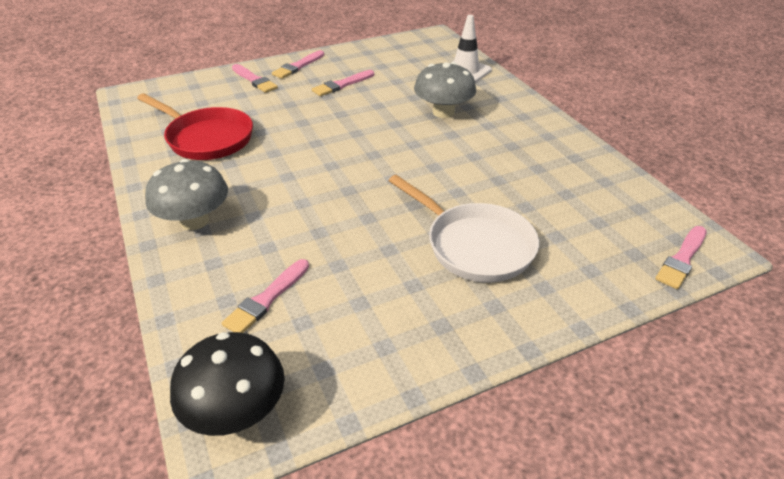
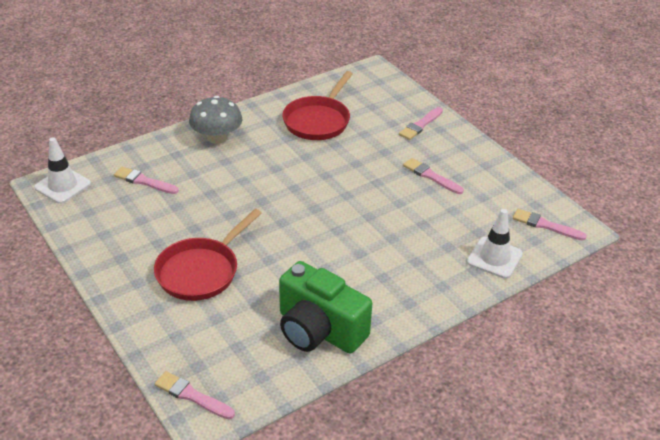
camera: 80 degrees right, 0 degrees up
(236, 411) = (62, 186): black mushroom -> white traffic cone
(298, 66) = (457, 145): pink brush -> pink brush (545, 225)
(443, 112) = (399, 245): grey mushroom -> none
(474, 245) = (201, 271): white pan -> red pan
(566, 167) = (319, 330): none -> green camera

